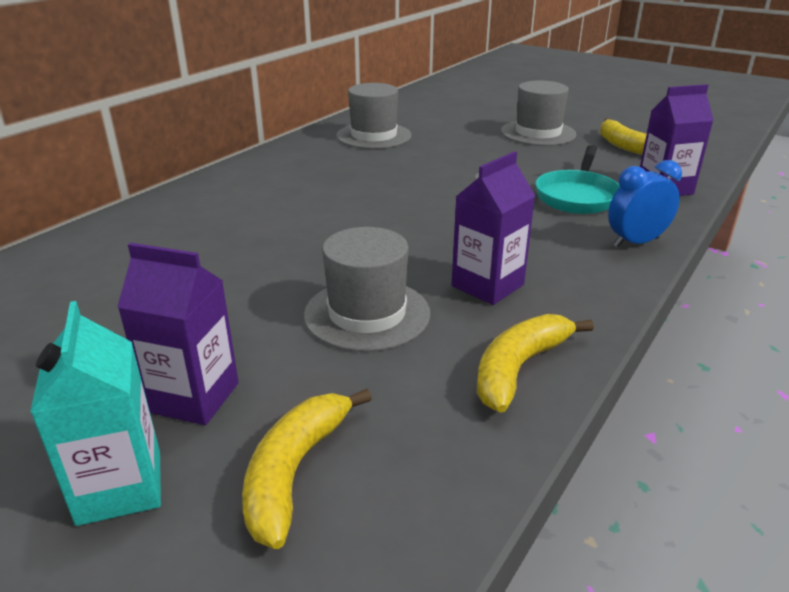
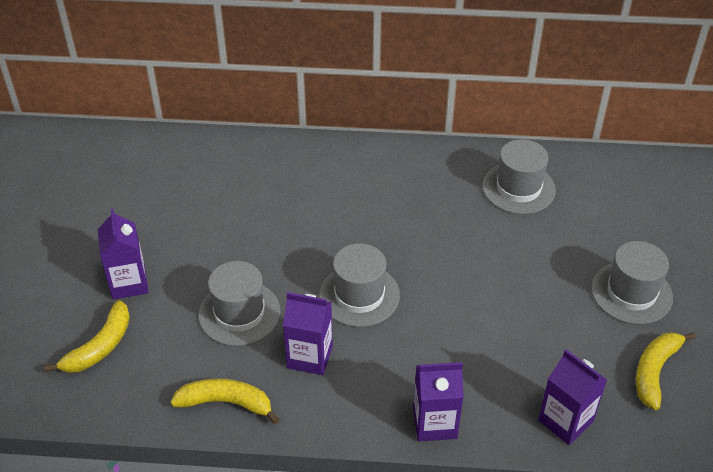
camera: 60 degrees right, 15 degrees up
(120, 487) = (63, 295): turquoise carton -> none
(294, 471) = (100, 347): yellow banana -> yellow banana turned 135 degrees clockwise
(422, 233) = (359, 295): none -> grey hat
(577, 196) = (497, 364): turquoise pan -> none
(636, 242) = (435, 423): blue clock -> purple carton

